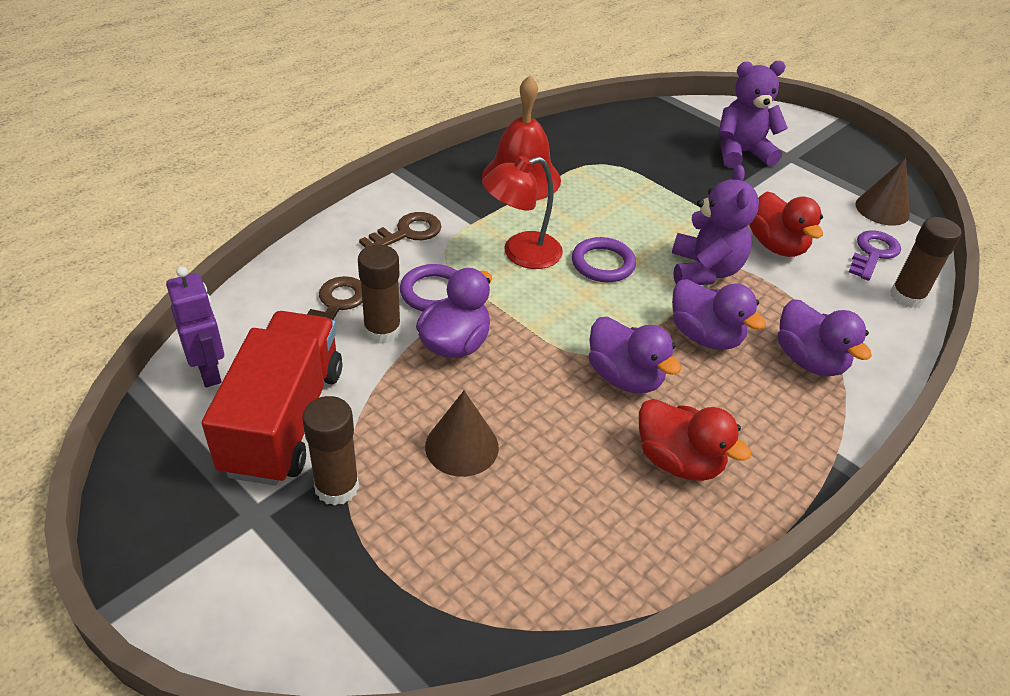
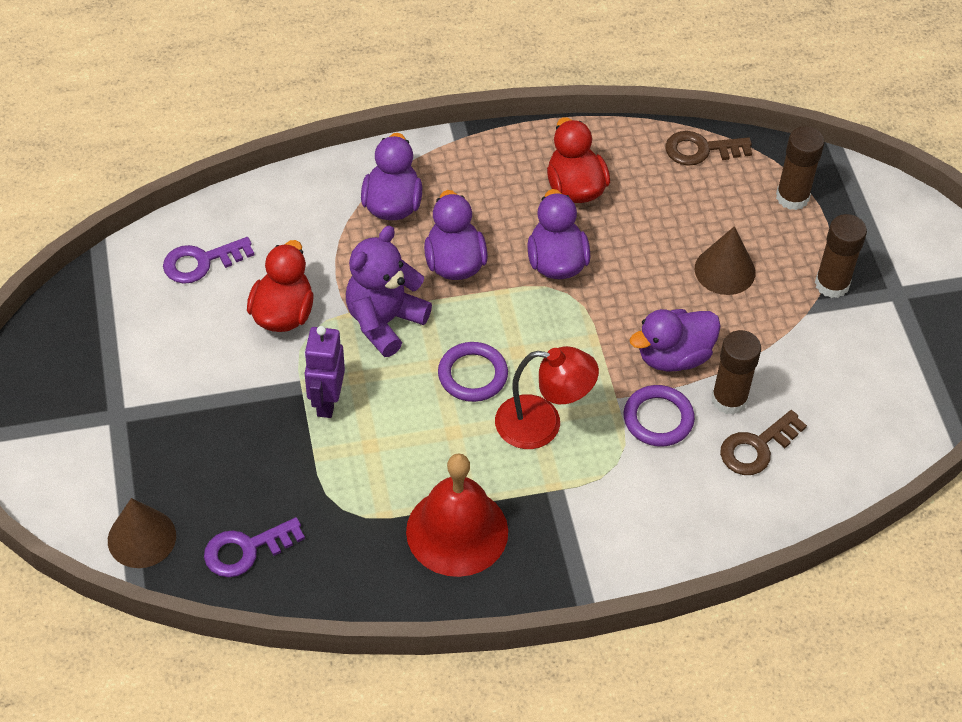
camera: 145 degrees left, 10 degrees up
(209, 372) = (895, 427): purple robot -> purple robot (326, 402)
(284, 420) = (849, 354): red truck -> none
(407, 233) = (638, 507): brown key -> brown key (701, 150)
(634, 129) = (246, 550): none -> purple key
(741, 153) = (165, 446): purple teddy bear -> none
(882, 209) = (118, 301): brown cone -> brown cone (141, 538)
(907, 297) = (234, 211): brown glue stick -> brown glue stick (792, 197)

